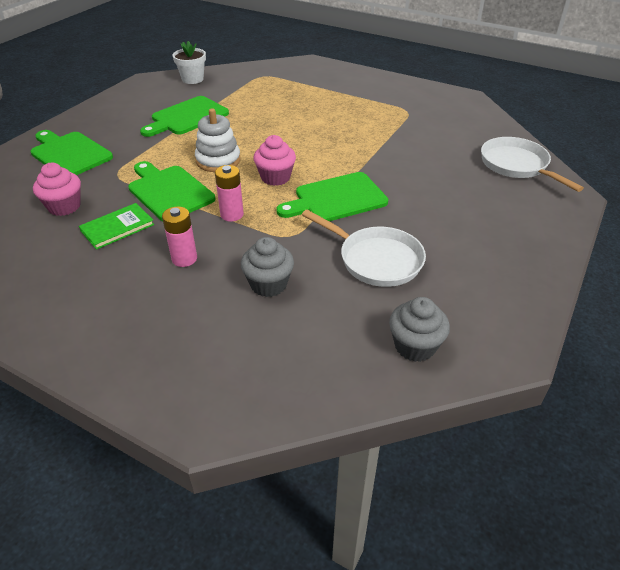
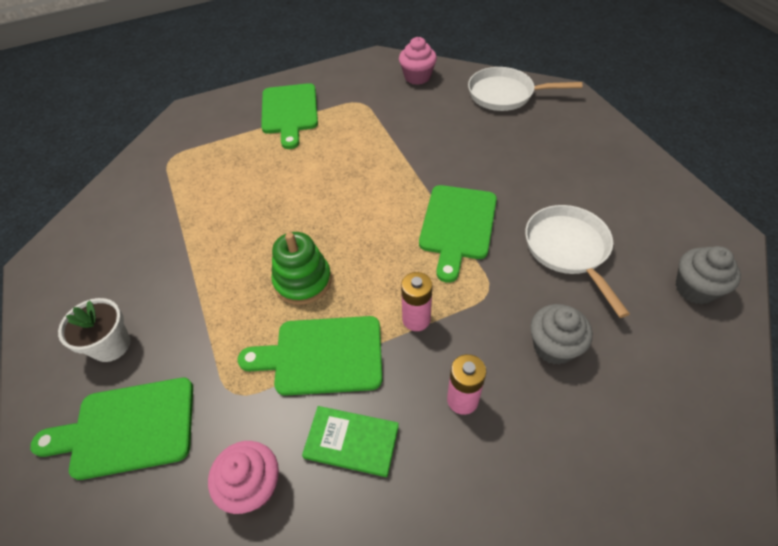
camera: 50 degrees left, 10 degrees up
(117, 227) = (351, 442): green book -> green book turned 75 degrees counterclockwise
(187, 117) = (180, 265): green cutting board -> green cutting board (289, 112)
(192, 79) = (97, 218): white flower pot -> white flower pot (111, 345)
(218, 160) = (303, 281): white stacking toy -> green stacking toy
(275, 177) = (381, 251): pink cupcake -> pink cupcake (417, 77)
(376, 260) = (568, 250): white pan -> white pan turned 90 degrees counterclockwise

